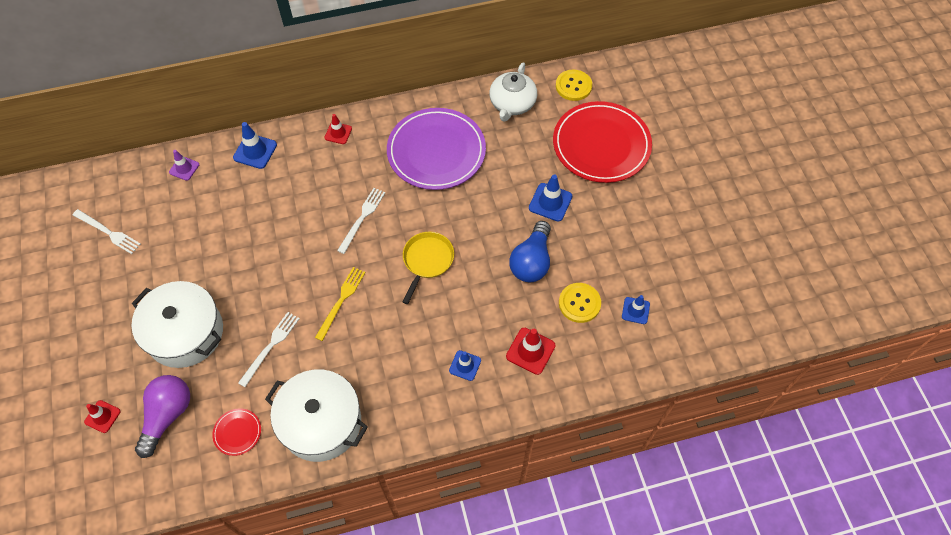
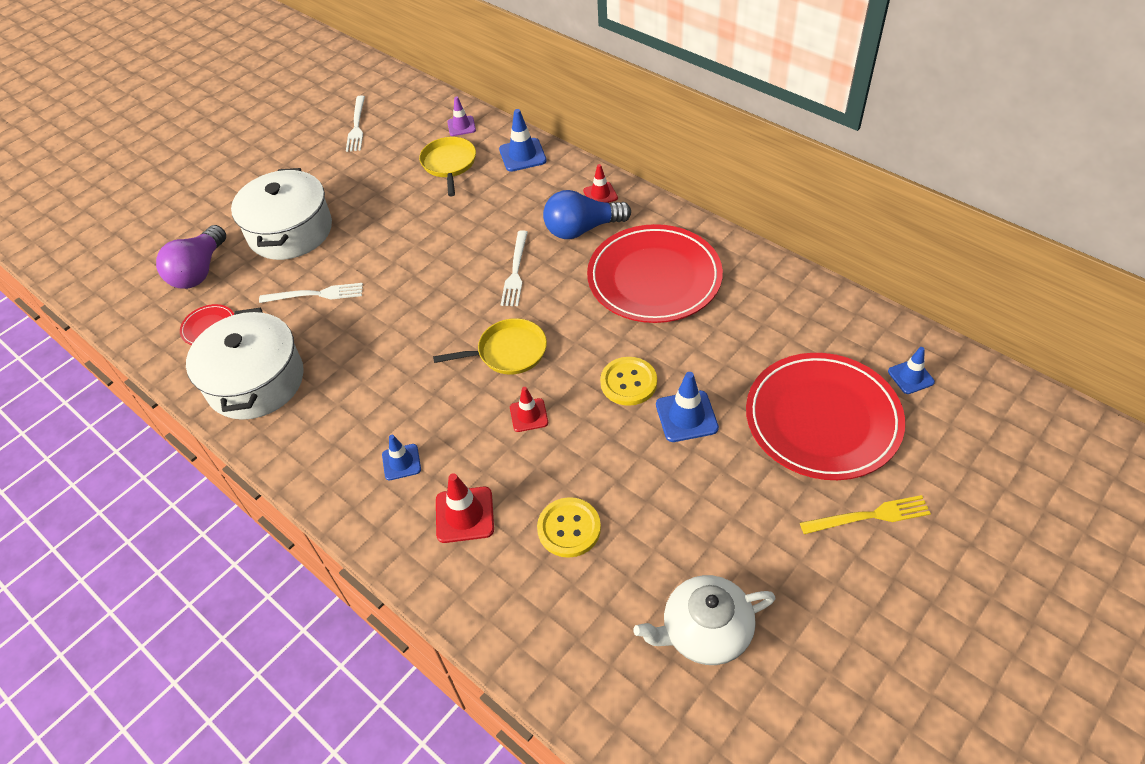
camera: 60 degrees right, 10 degrees down
(102, 416) = (174, 233): red traffic cone -> red traffic cone (529, 415)
(167, 415) = (199, 271): purple light bulb -> purple light bulb turned 120 degrees clockwise
(218, 198) = (449, 164): none -> yellow pan
(341, 301) = (405, 314): yellow fork -> yellow fork (869, 516)
(362, 218) = (515, 271): white fork -> white fork turned 105 degrees clockwise
(436, 151) = (654, 278): purple plate -> red plate
(512, 104) = (787, 302): white teapot -> white teapot (705, 631)
(531, 261) = (587, 446): blue light bulb -> blue light bulb (582, 229)
(573, 86) = (879, 342): yellow button -> yellow button (628, 382)
(635, 310) = (608, 598): blue traffic cone -> blue traffic cone (910, 377)

